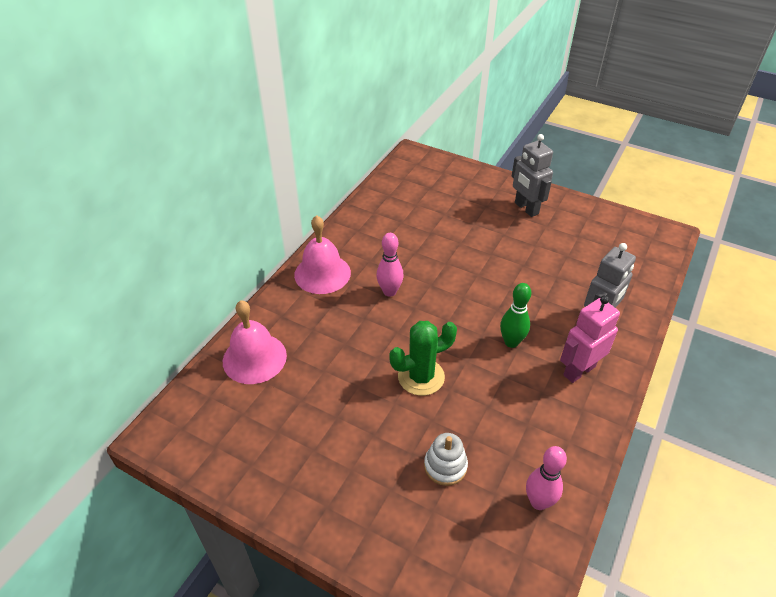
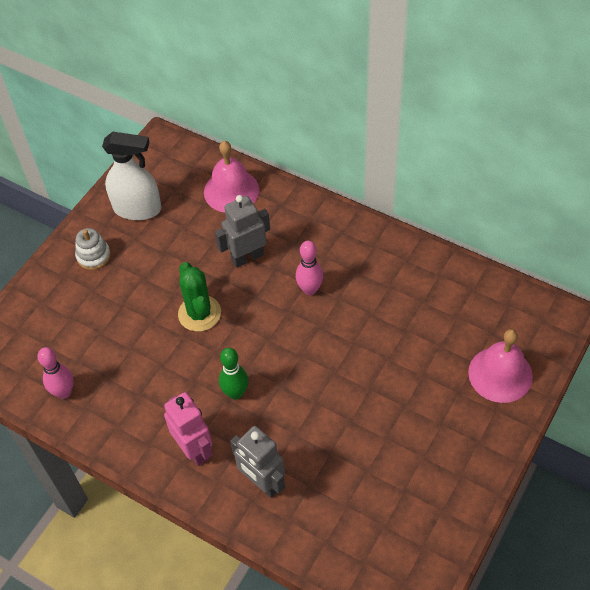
camera: 95 degrees right, 10 degrees up
(267, 451) = (137, 209): none -> white spray bottle
(322, 273) = (337, 232): pink bell -> pink bell (500, 374)
(445, 466) = (106, 328): white stacking toy -> white stacking toy (93, 256)
(526, 208) = (456, 437): grey robot -> grey robot (247, 257)

